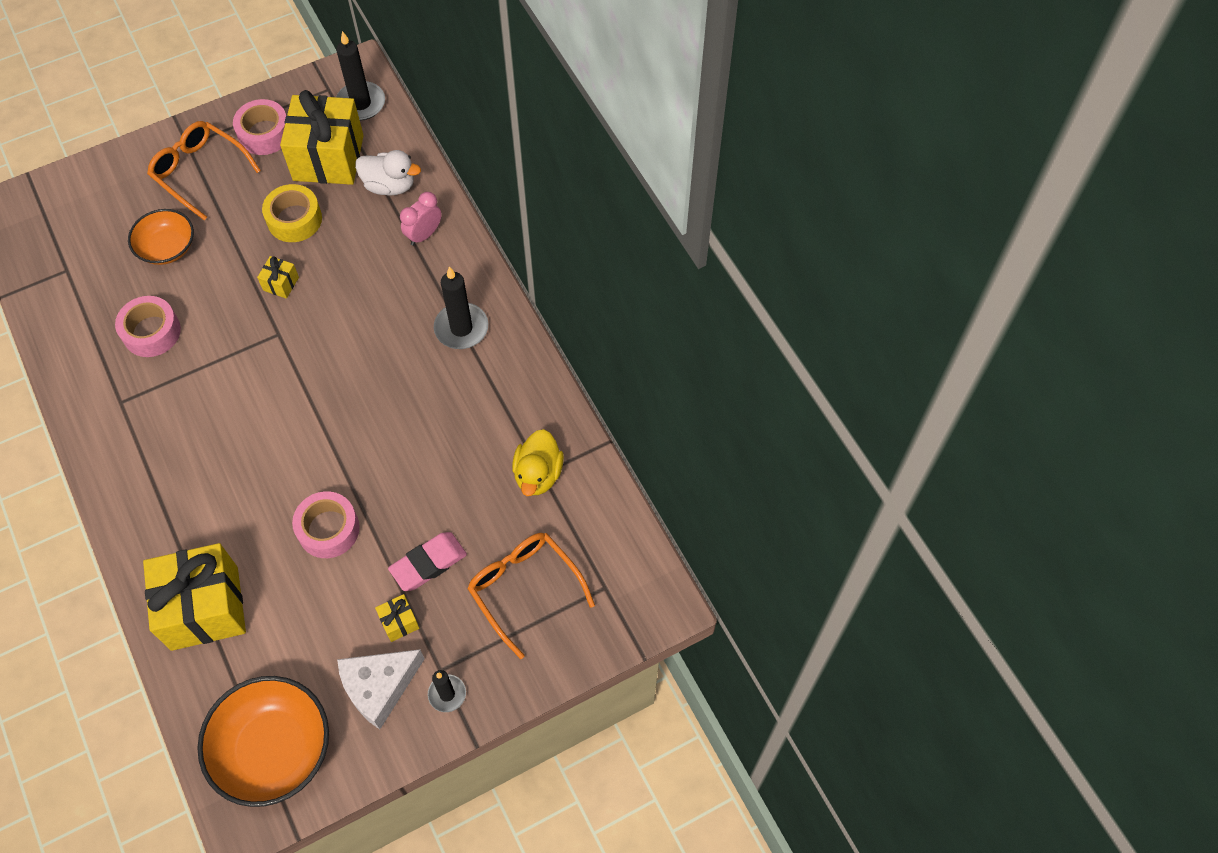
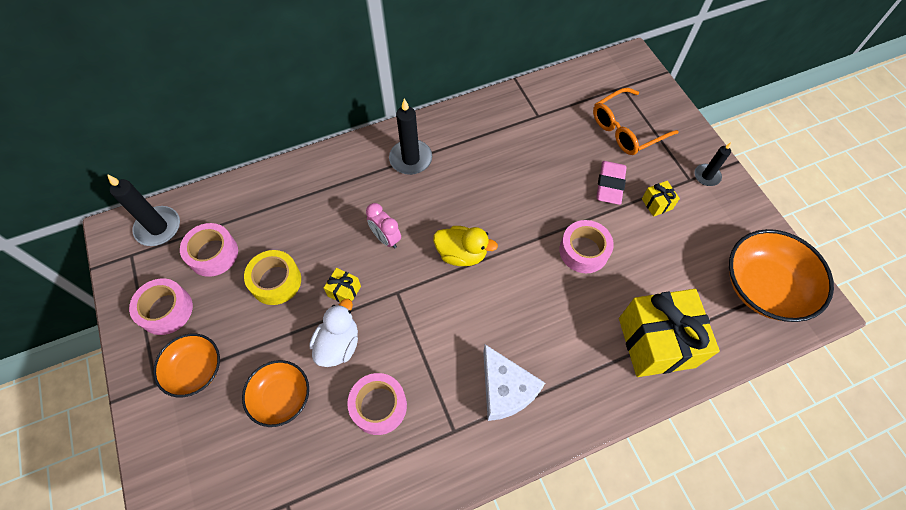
camera: 85 degrees left, 0 degrees up
(200, 172) = (195, 370): orange glasses -> orange bowl
(328, 158) = (213, 254): yellow gift -> pink tape
(379, 687) = (707, 217): white cheese -> white cheese (505, 389)
(390, 185) = (258, 206): white duck -> white duck (338, 344)
(424, 235) = (316, 182): pink clock -> pink clock (386, 238)
(428, 563) = (610, 185): pink eraser -> pink eraser turned 45 degrees clockwise
(538, 474) = (539, 118): yellow duck -> yellow duck (461, 254)

